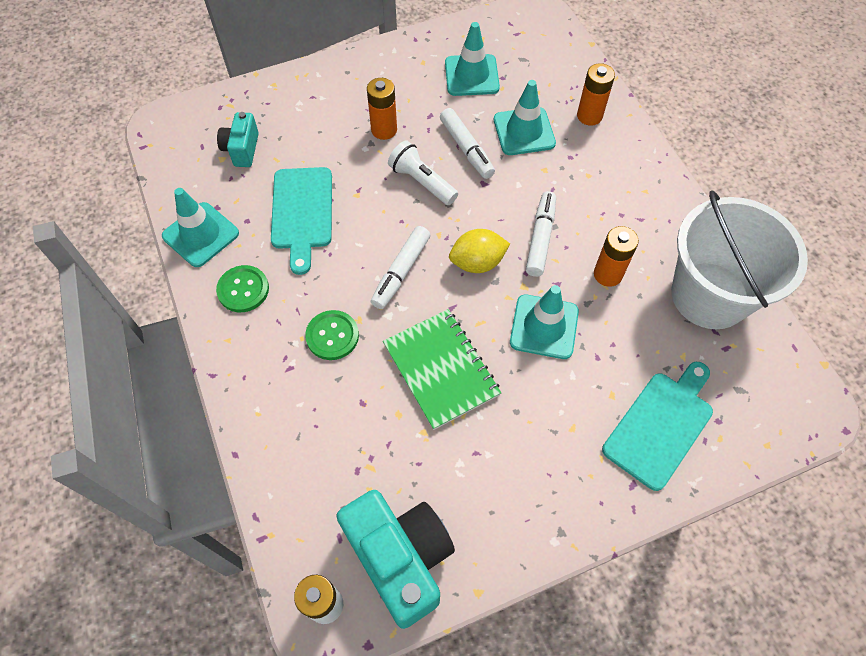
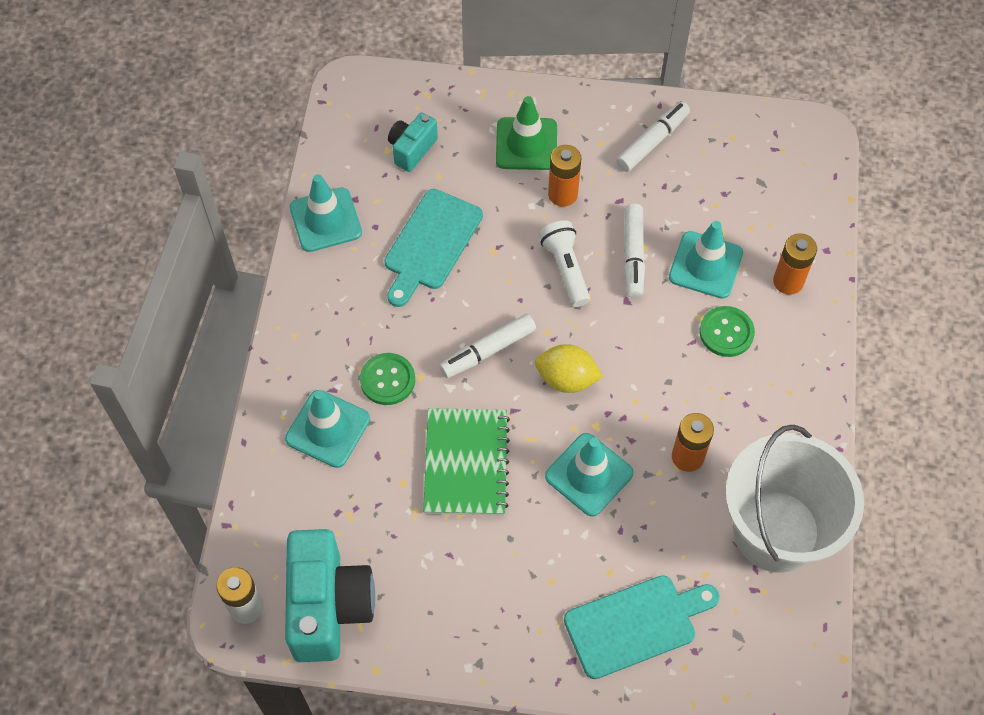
camera: 30 degrees right, 0 degrees up
(243, 290) = (334, 294): green button -> green button (726, 332)
(332, 107) = (526, 144): none -> green traffic cone
(471, 75) = (692, 176): turquoise traffic cone -> turquoise traffic cone (328, 429)
(540, 238) = (645, 386): white marker -> white marker (652, 142)

